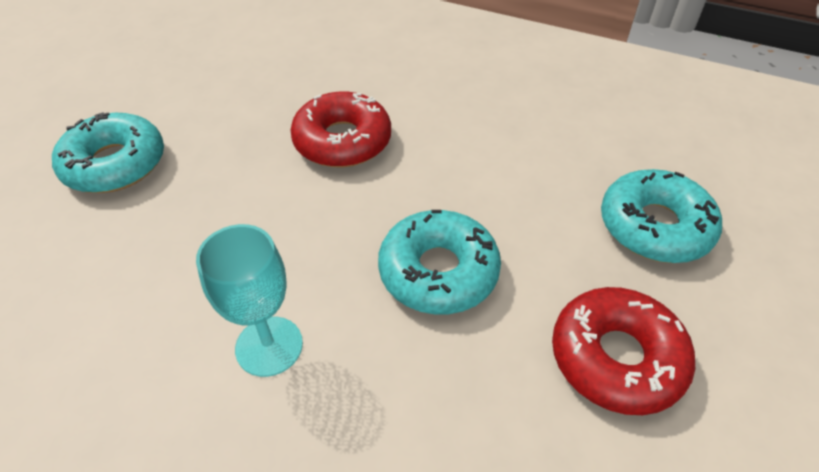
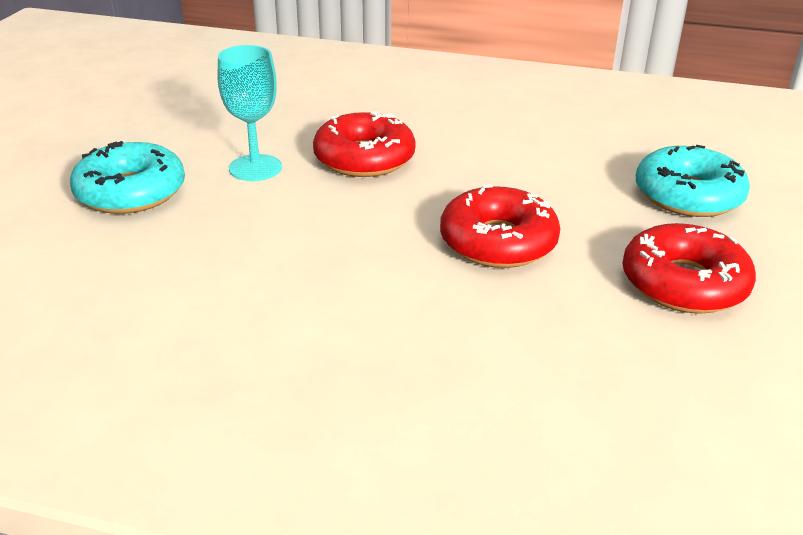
camera: 10 degrees left, 15 degrees down
(269, 346) = (354, 306): turquoise goblet -> turquoise goblet (255, 168)
(438, 271) = (498, 242): turquoise donut -> red donut

